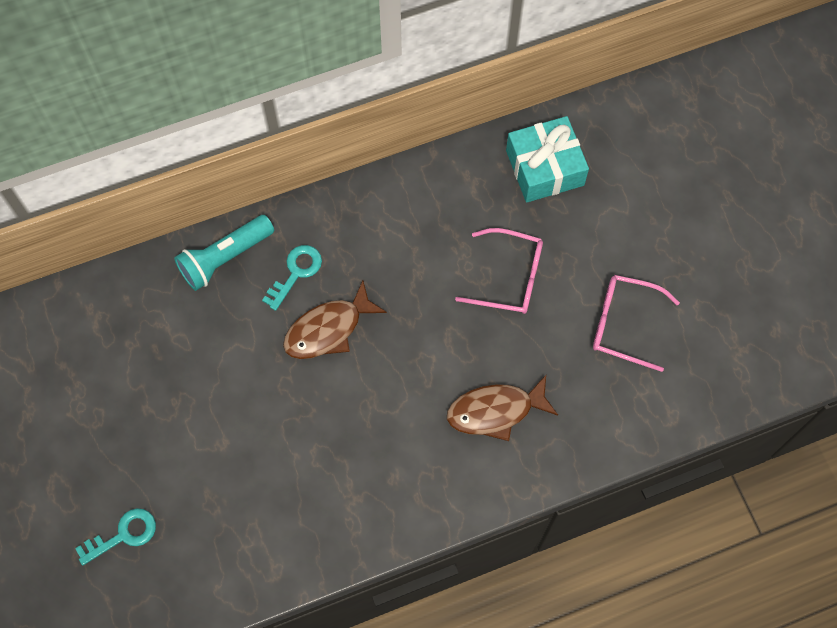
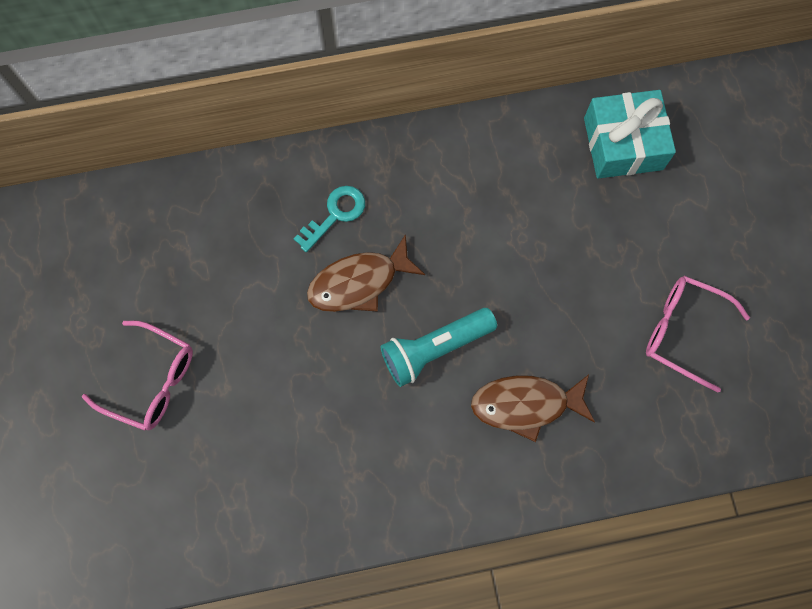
camera: 10 degrees right, 5 degrees up
(123, 535) = (99, 471): turquoise key -> none
(224, 258) = (262, 186): turquoise flashlight -> turquoise flashlight (434, 348)
(509, 277) = (565, 258): pink glasses -> pink glasses (151, 380)

